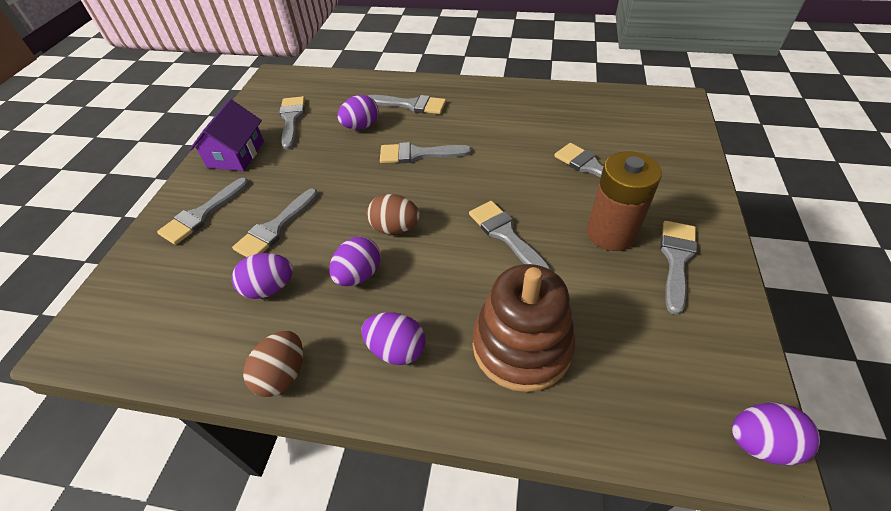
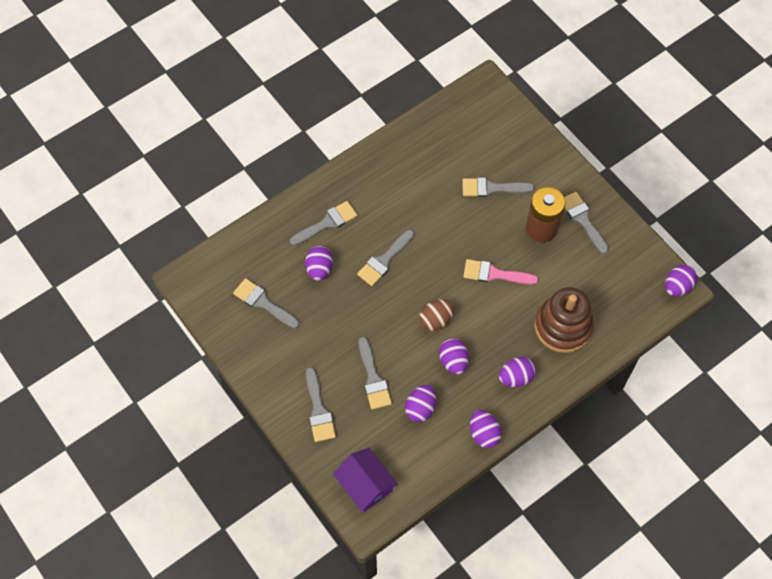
camera: 50 degrees left, 15 degrees up
(236, 154) = (270, 359): purple house -> purple house (365, 485)
(282, 375) = (484, 433): brown egg -> purple egg
(505, 235) = (494, 274): grey brush -> pink brush

